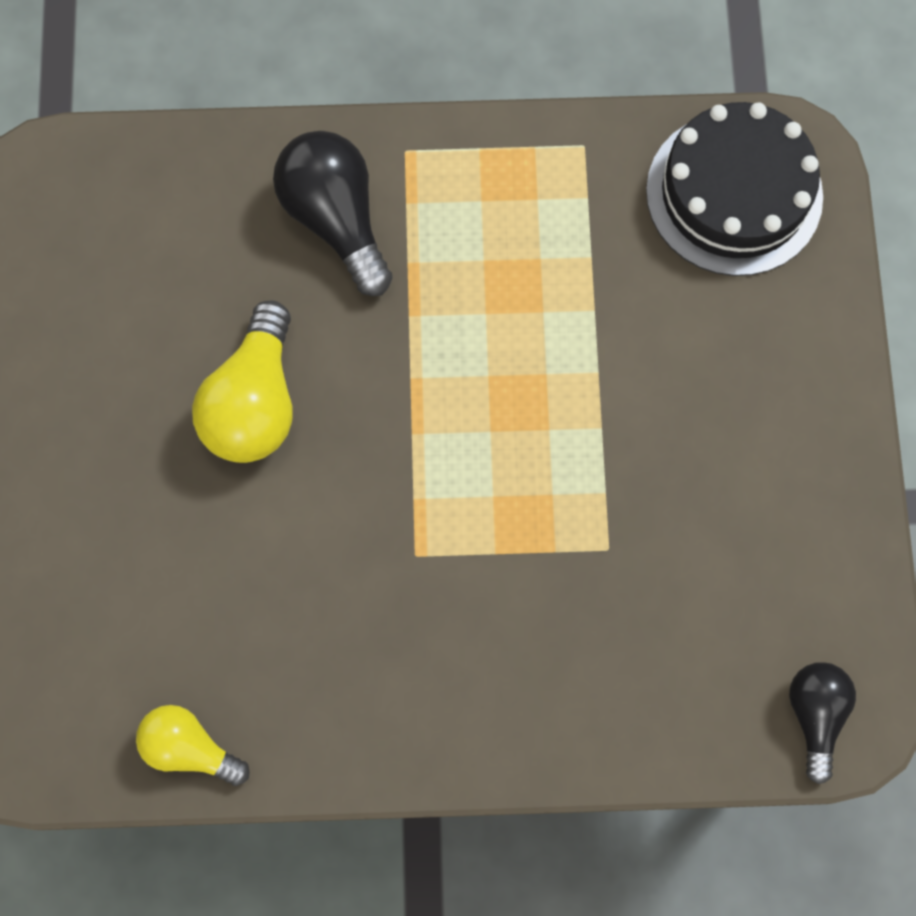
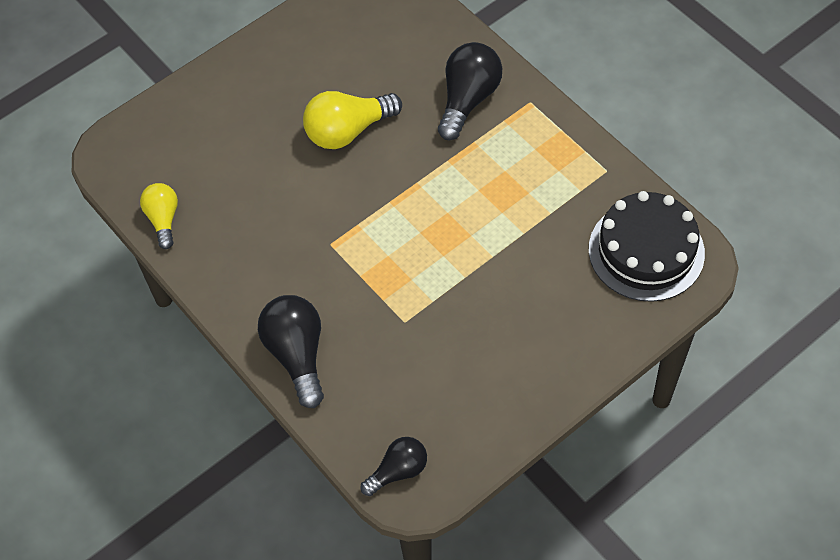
camera: 55 degrees right, 15 degrees down
(551, 720) = (297, 355): none -> black light bulb

